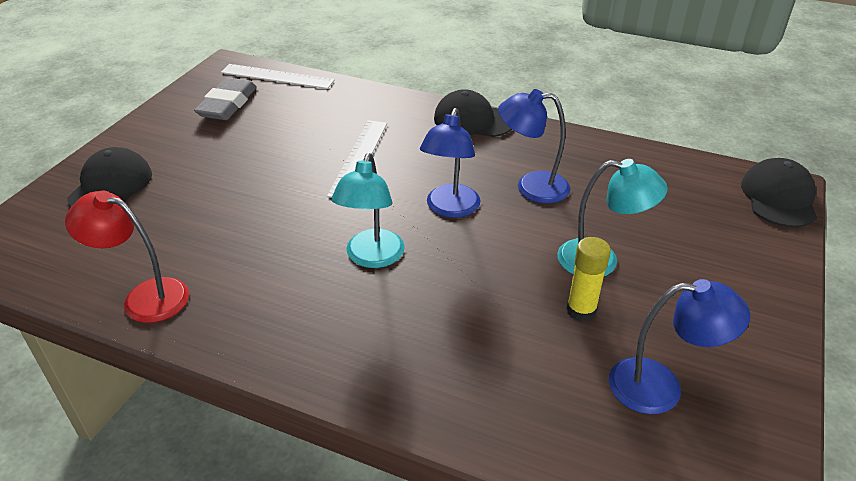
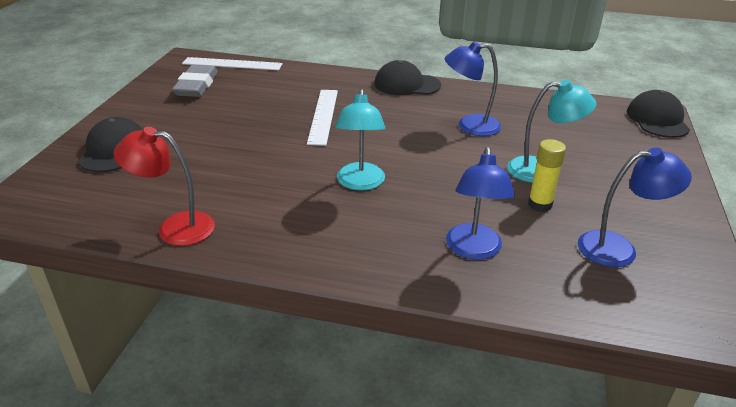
camera: 10 degrees left, 5 degrees down
(450, 209) = (411, 145): blue lamp -> blue lamp (473, 250)

